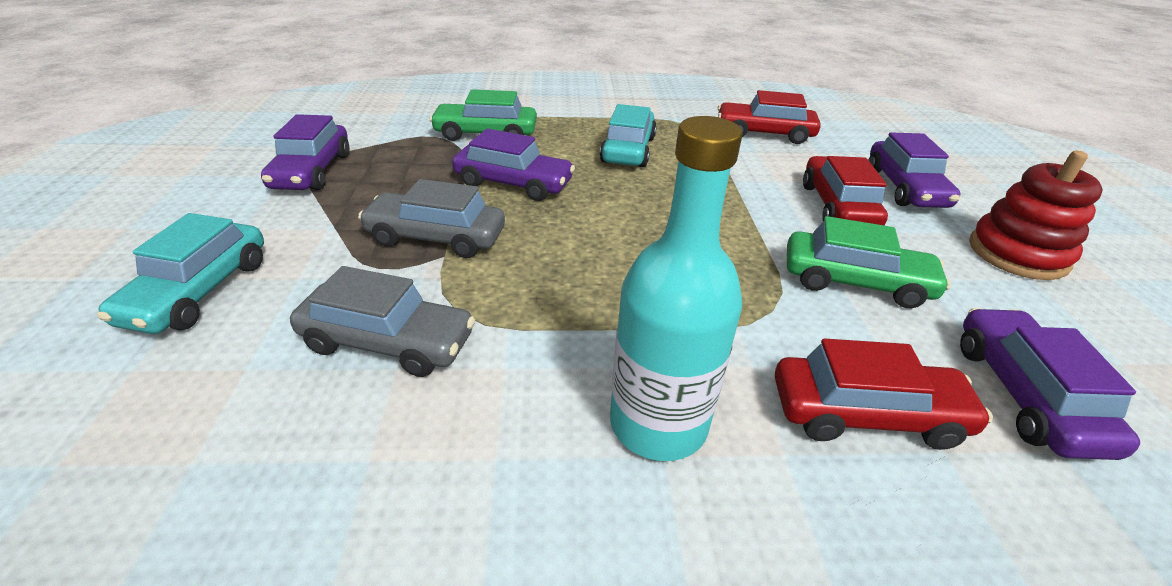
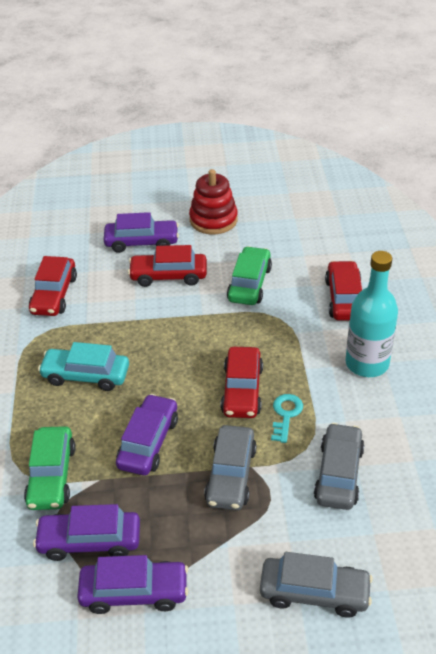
camera: 90 degrees left, 5 degrees up
(199, 291) = (314, 592): turquoise car -> grey car
(534, 295) = (286, 415): none -> turquoise key
(593, 257) = (242, 390): none -> red car
(1025, 394) = (321, 251): purple car -> purple car (89, 541)

